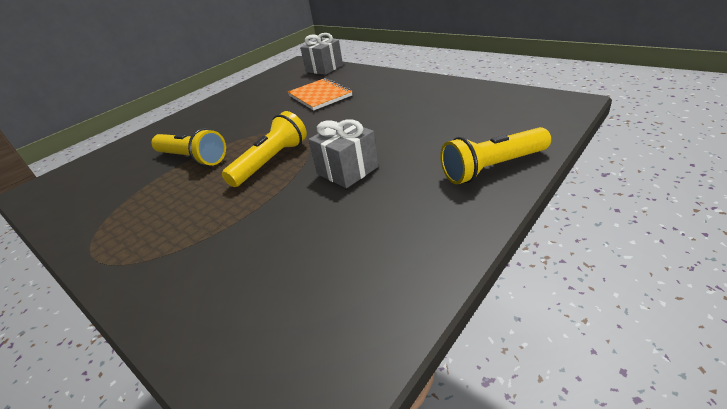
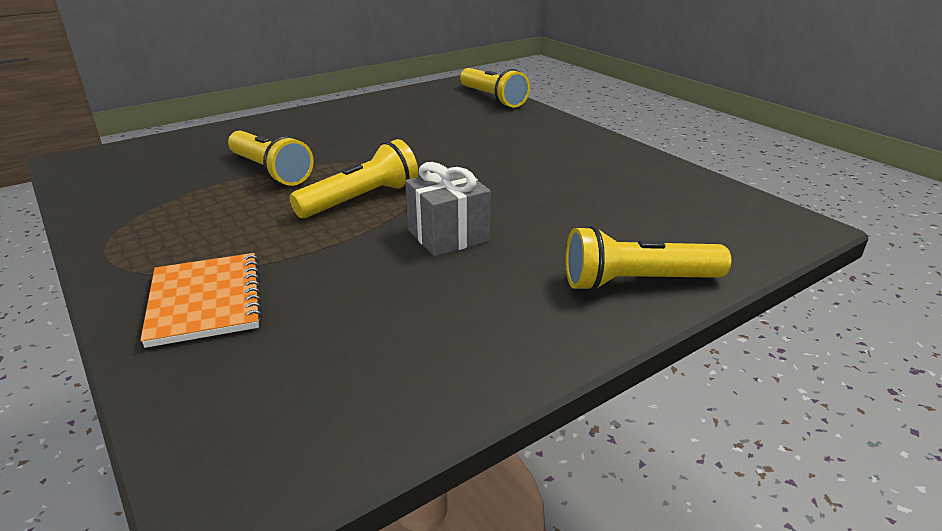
camera: 10 degrees right, 5 degrees down
(320, 96) = (466, 133): orange notebook -> orange notebook (206, 301)
(324, 68) = (492, 98): grey gift -> yellow flashlight

